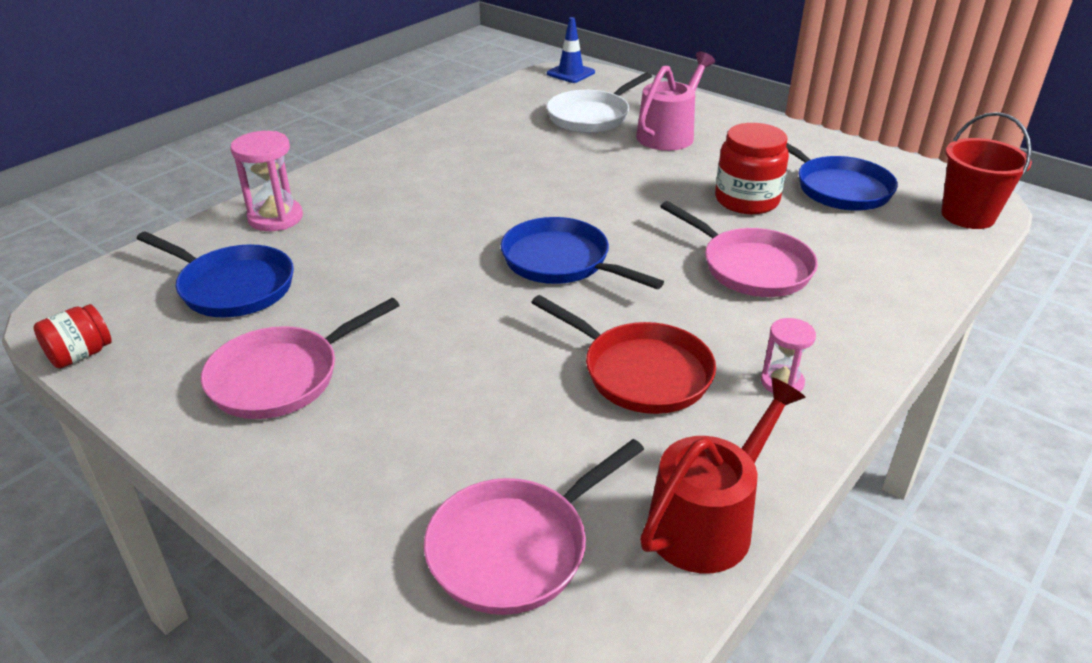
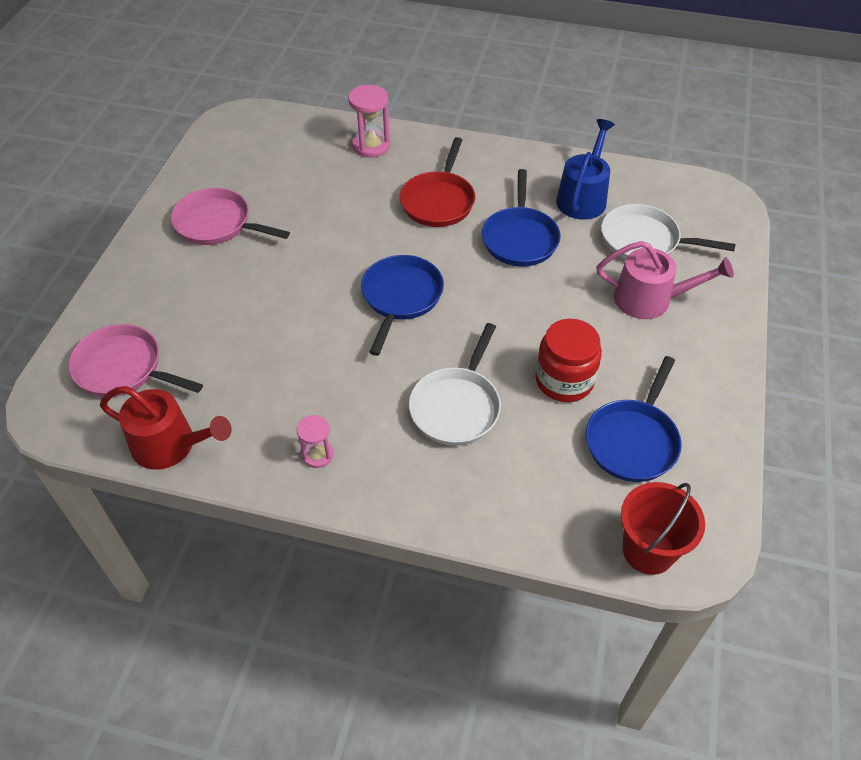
camera: 65 degrees right, 15 degrees up
(80, 355) = (202, 144): red jar -> none
(232, 287) = (288, 165): blue pan -> blue pan (520, 238)
(504, 126) = (583, 197): none -> blue watering can
(570, 73) = (722, 199): blue traffic cone -> none
(640, 372) = (294, 377): red pan -> red pan (439, 201)
(750, 267) = (457, 406): pink pan -> white pan

